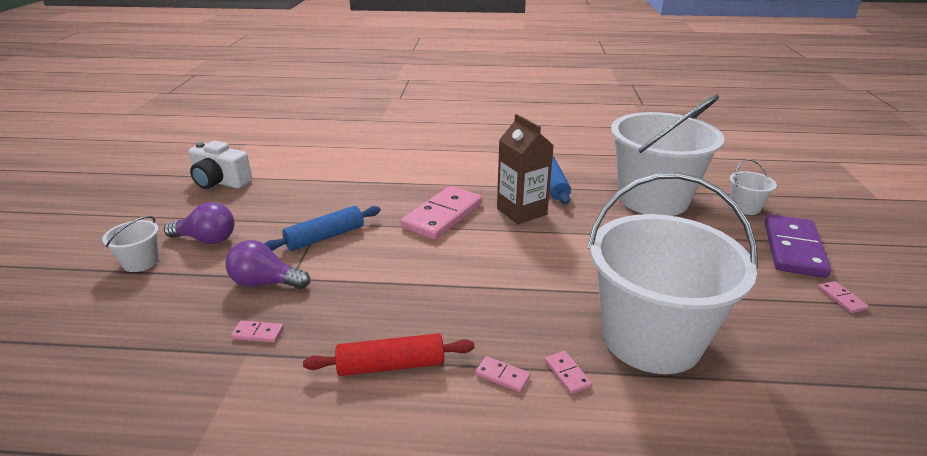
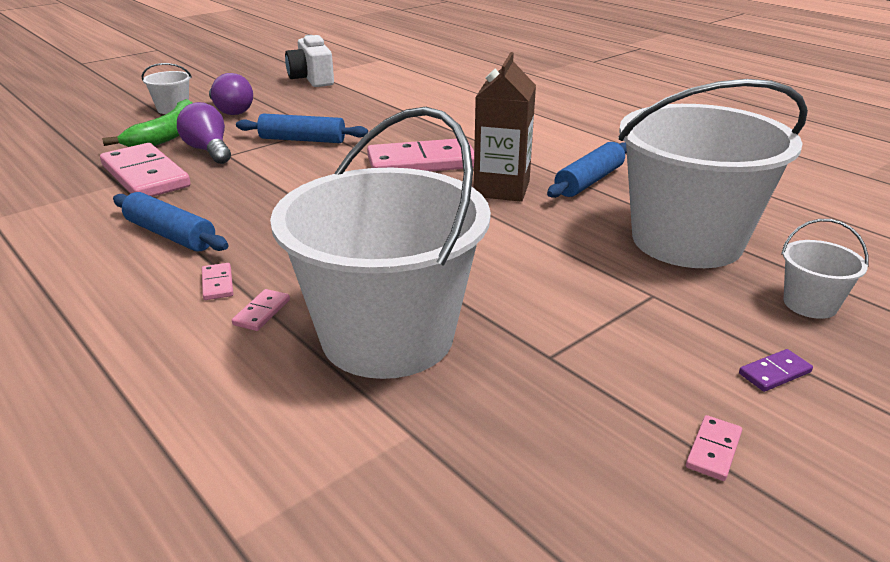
camera: 45 degrees right, 0 degrees up
(194, 288) = (168, 135): none -> green banana
(258, 333) = (145, 176): pink domino -> pink domino, size x2.47
(391, 365) = (170, 235): red rolling pin -> blue rolling pin
(793, 249) = (774, 373): purple domino -> purple domino, size x0.41

